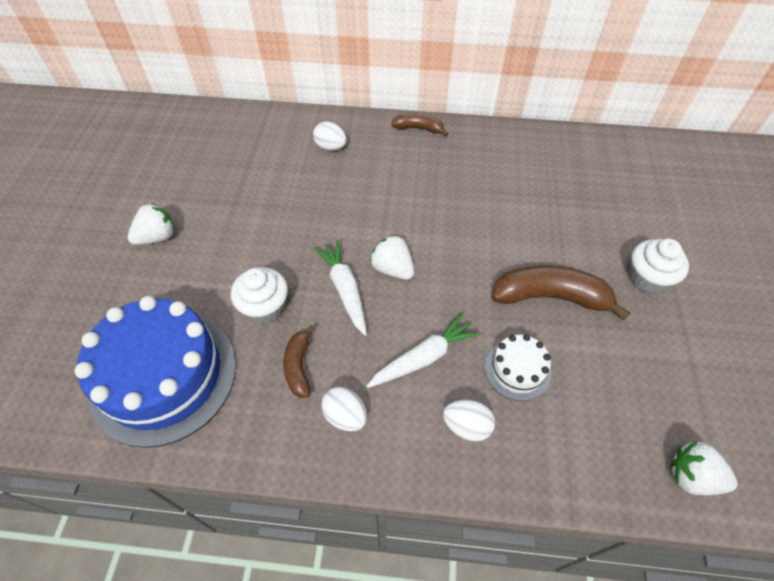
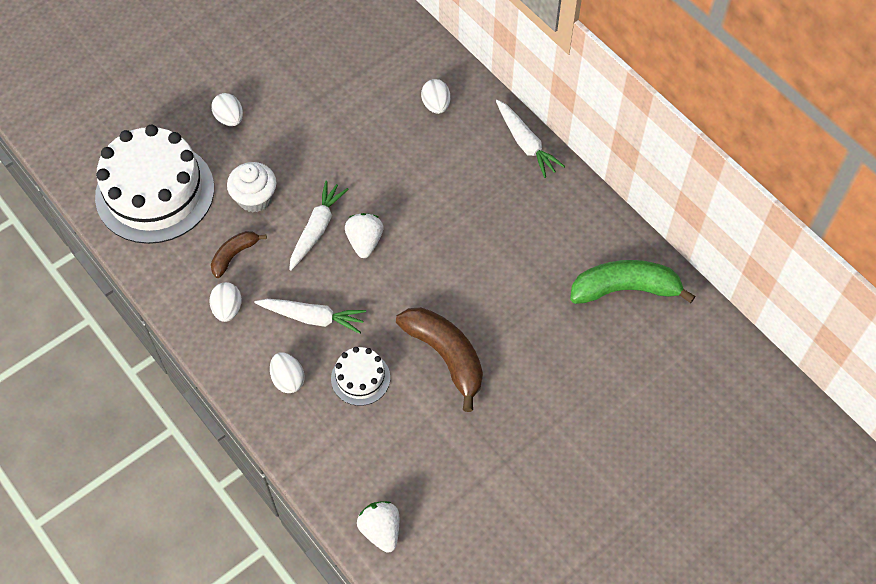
camera: 45 degrees right, 5 degrees up
(157, 237) = (241, 86): white strawberry -> none
(163, 376) = (155, 192): blue cake -> white cake
(173, 266) = (229, 118): none -> white egg
(419, 128) = (525, 143): brown banana -> white carrot
(590, 163) = (625, 289): none -> green banana
(647, 279) = (534, 407): white cupcake -> none

